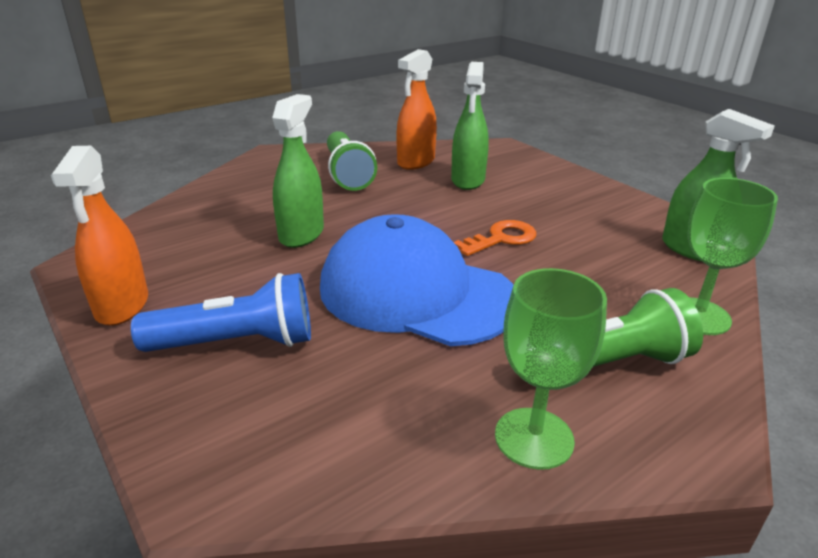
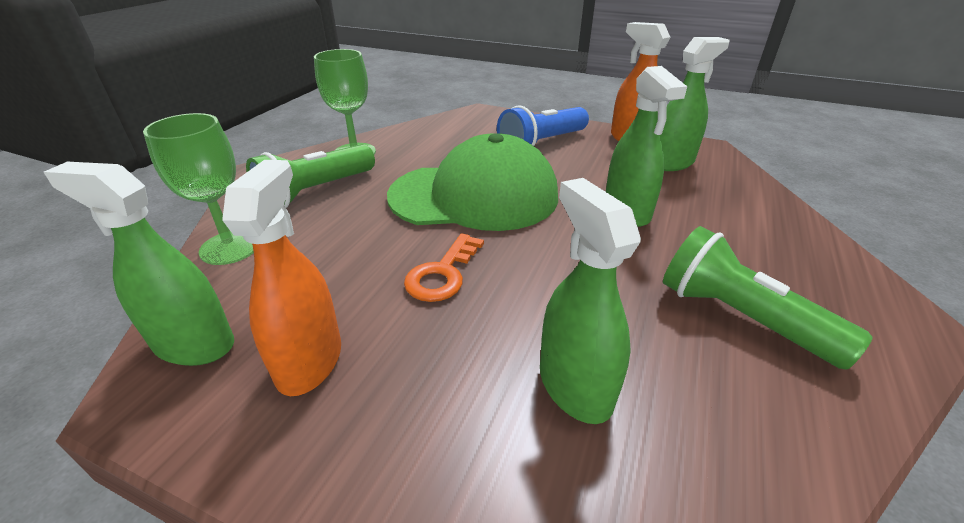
camera: 150 degrees right, 5 degrees up
(161, 260) = (672, 163): none -> green spray bottle
(416, 162) = (713, 409): orange spray bottle -> orange spray bottle (309, 361)
(416, 293) = (474, 196): blue cap -> green cap

